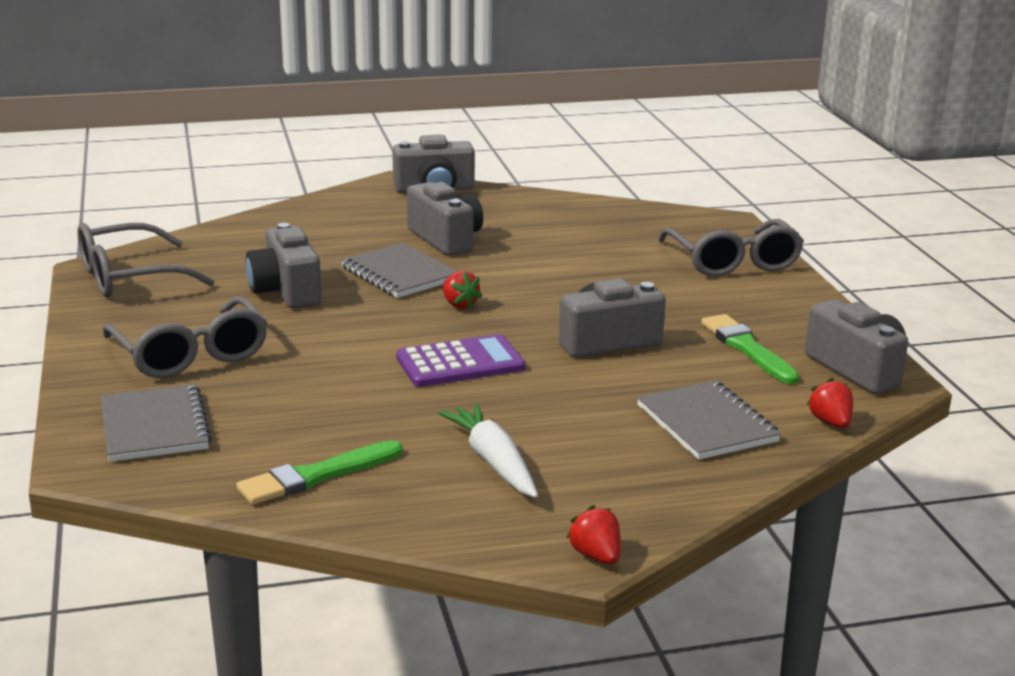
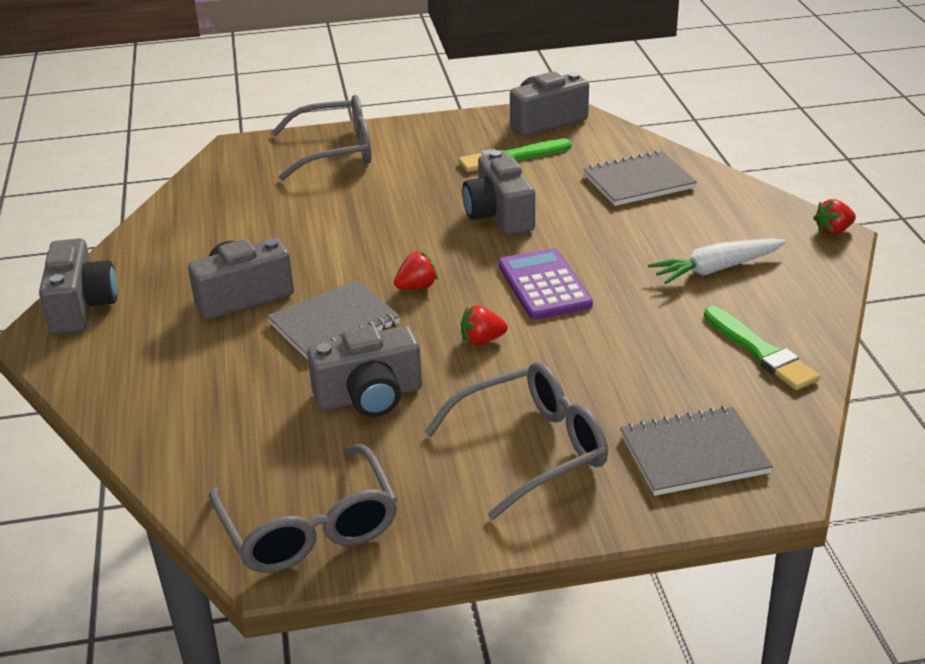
camera: 85 degrees left, 10 degrees up
(830, 422) = (629, 138): red strawberry -> red strawberry (482, 340)

